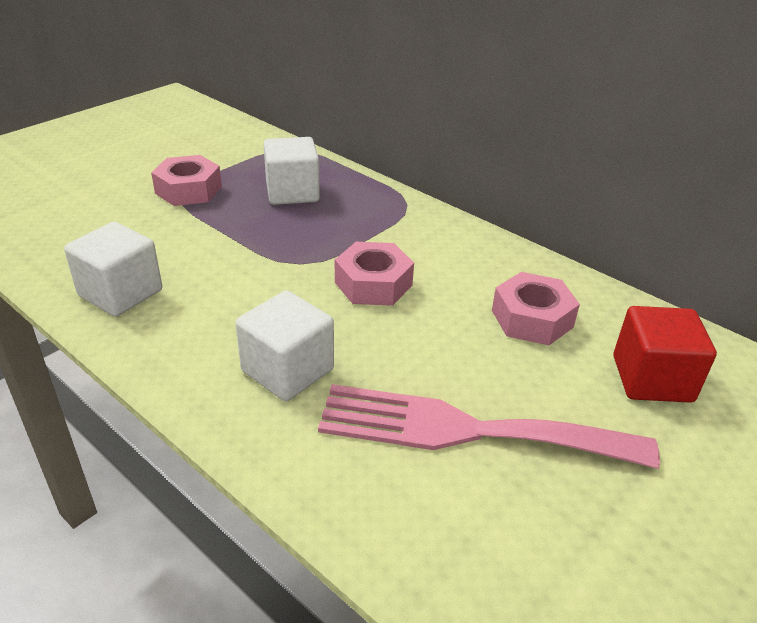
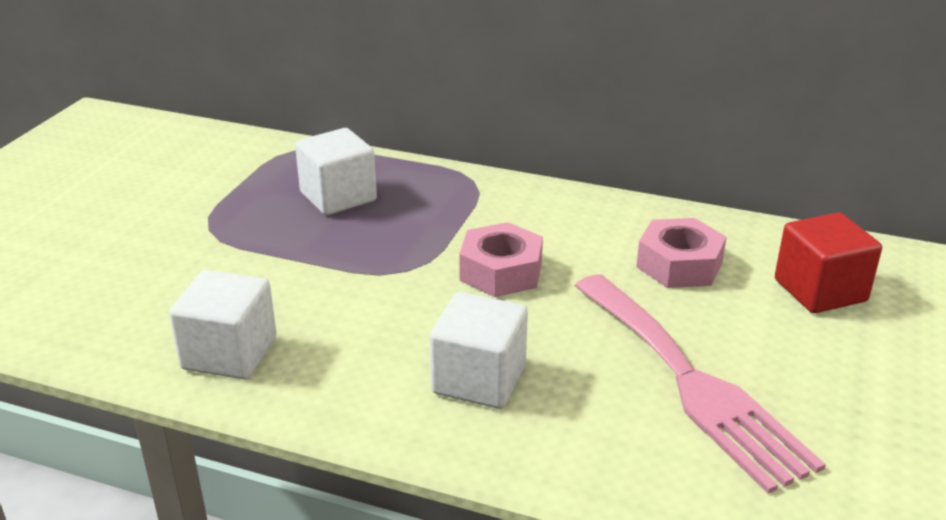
camera: 20 degrees left, 5 degrees down
(188, 190) = (212, 222): pink nut -> none
(467, 430) = (691, 383): pink fork -> pink fork turned 105 degrees counterclockwise

